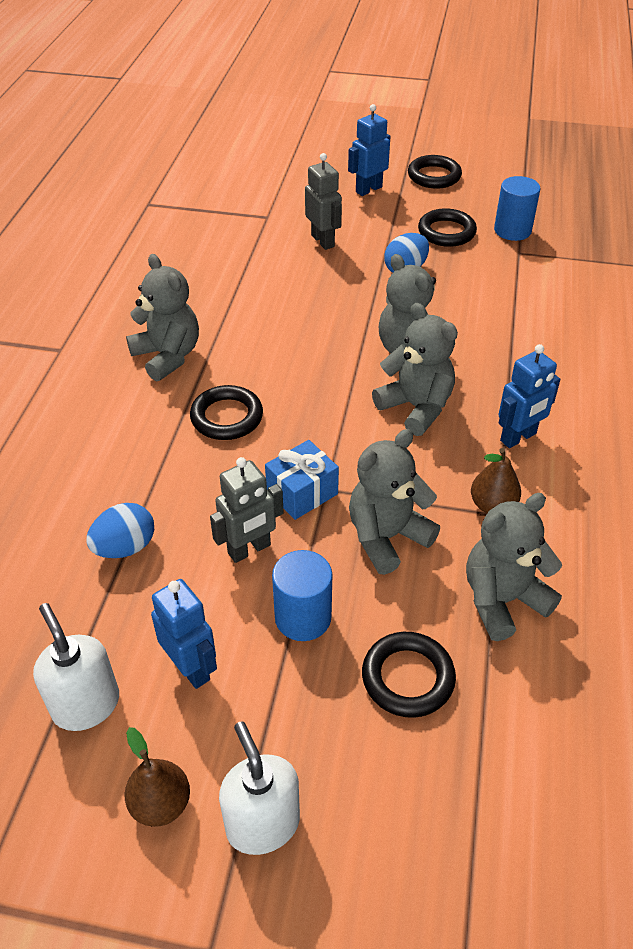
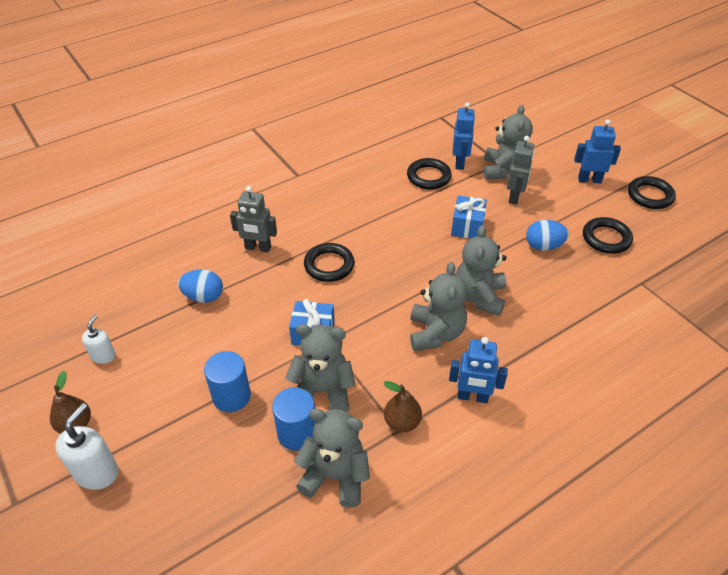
camera: 45 degrees right, 0 degrees up
(86, 705) = (103, 356): white soap dispenser -> white soap dispenser, size x0.62
(167, 356) = (342, 212): grey teddy bear -> grey teddy bear (503, 170)
(191, 668) = (158, 377): blue robot -> blue robot (460, 163)
(249, 549) = (252, 342): grey robot -> grey robot (258, 248)
(315, 293) = (467, 226): none -> blue gift
(408, 678) = (237, 469): black ring -> black ring (428, 177)
(512, 230) = (658, 265): blue cylinder -> blue cylinder (297, 433)

